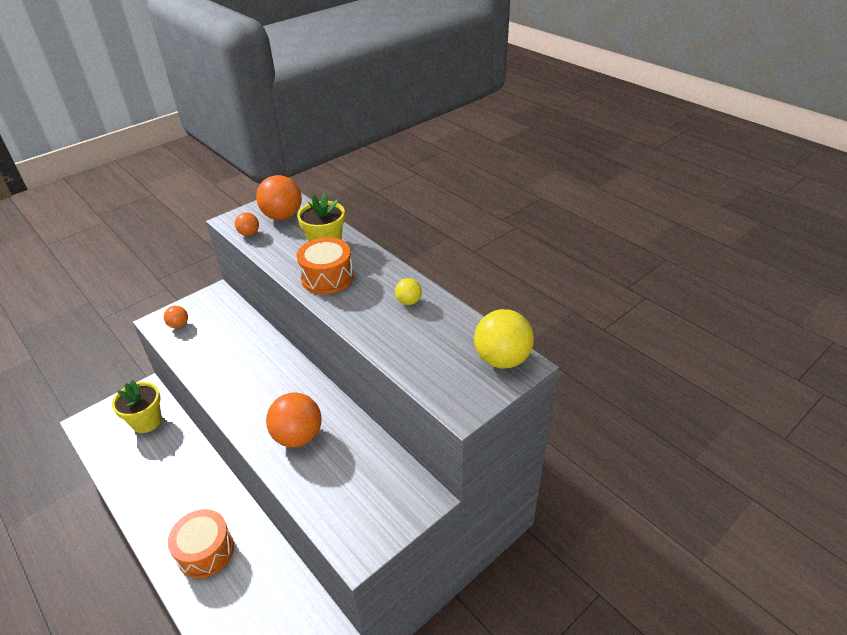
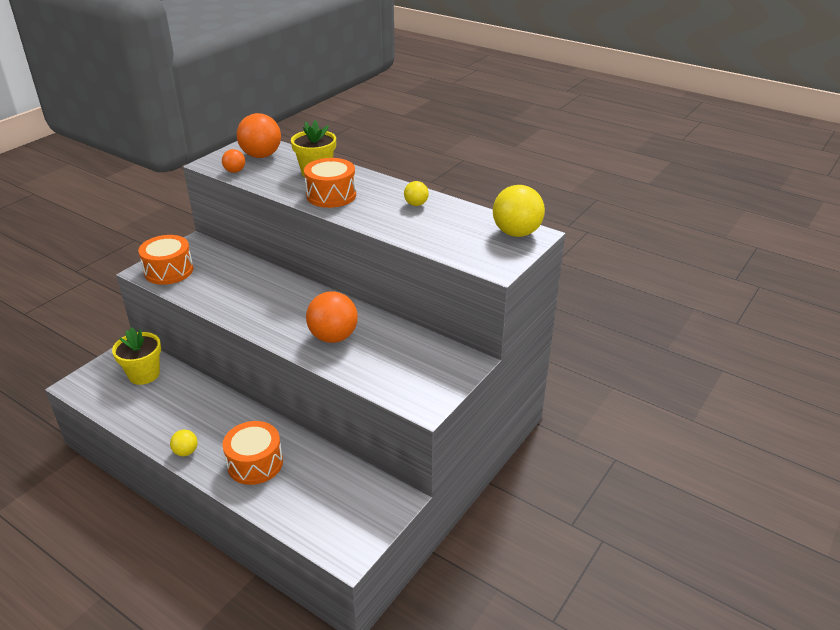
camera: 15 degrees left, 5 degrees down
(149, 523) = (186, 452): none -> yellow ball
(179, 325) = (169, 271): orange ball -> orange drum

